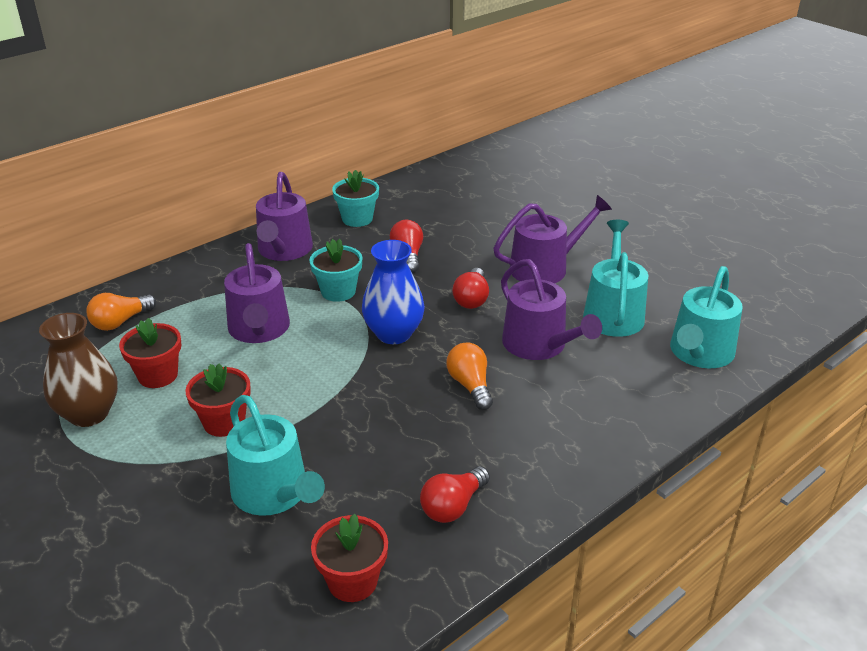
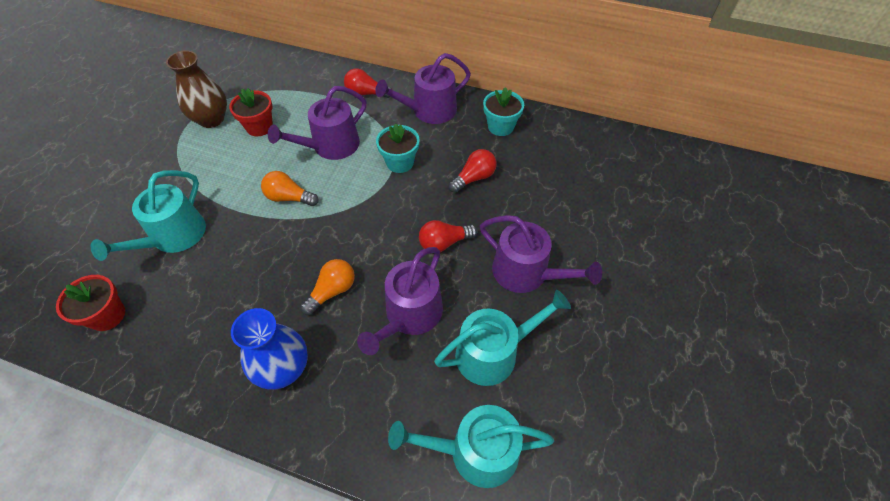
camera: 60 degrees right, 20 degrees up
(120, 322) = (302, 84): orange light bulb -> orange light bulb (289, 198)
(224, 422) = (229, 179): red flower pot -> none
(394, 334) = (369, 217): blue vase -> blue vase (283, 368)
(453, 506) = (194, 340): red light bulb -> red light bulb (366, 93)

